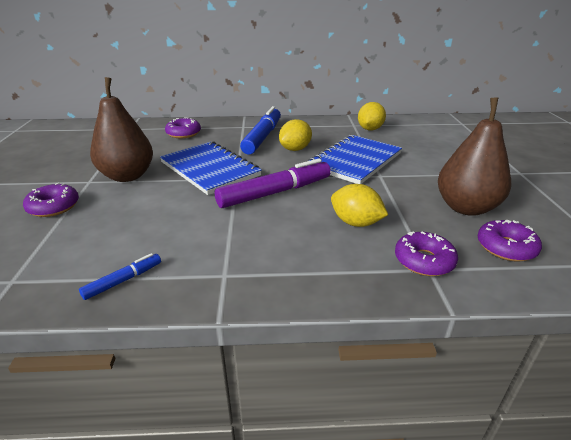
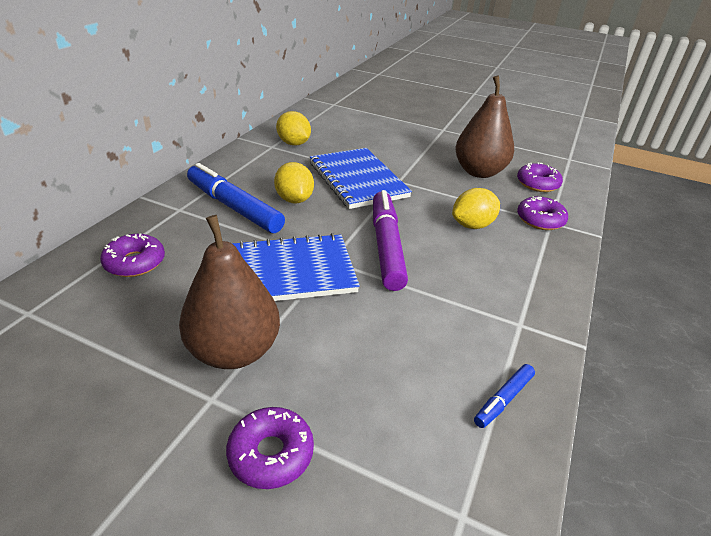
camera: 65 degrees left, 5 degrees up
(123, 280) = (503, 399): blue marker -> blue marker turned 120 degrees counterclockwise

